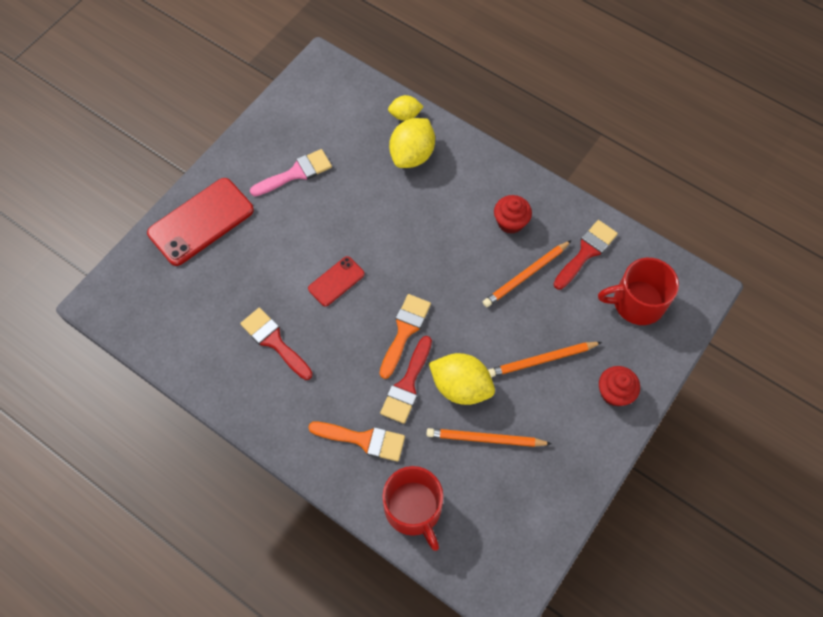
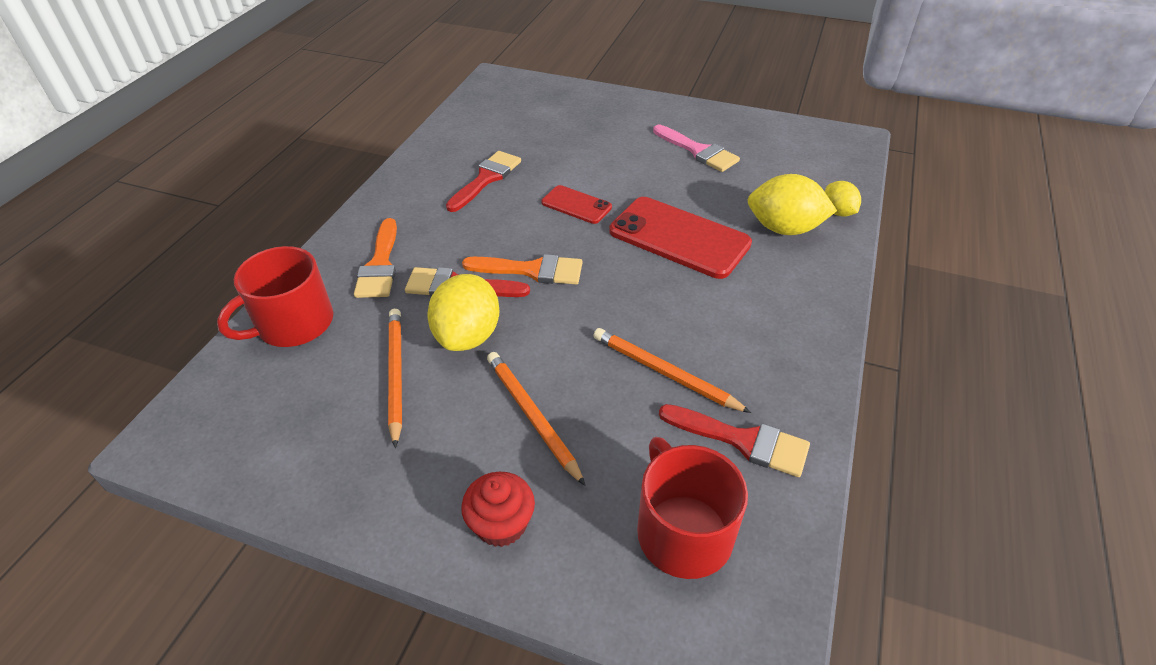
camera: 75 degrees right, 20 degrees down
(201, 222) = (604, 109): red phone -> red phone (679, 238)
(510, 222) = (743, 340): red cupcake -> none

